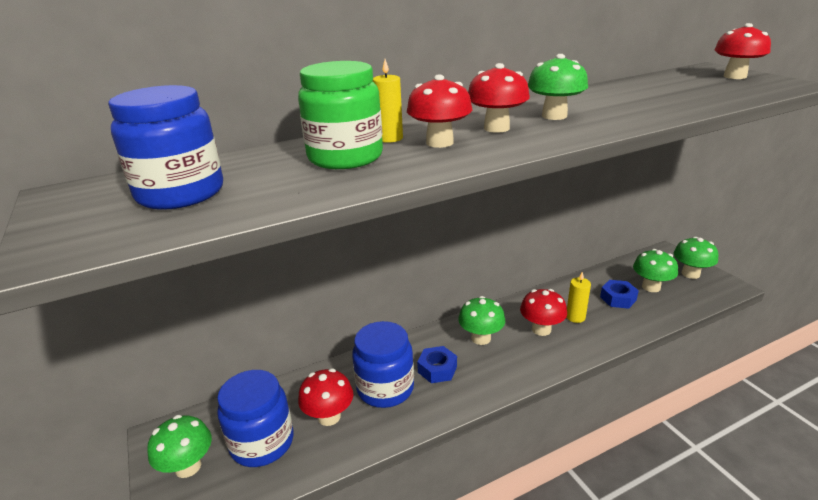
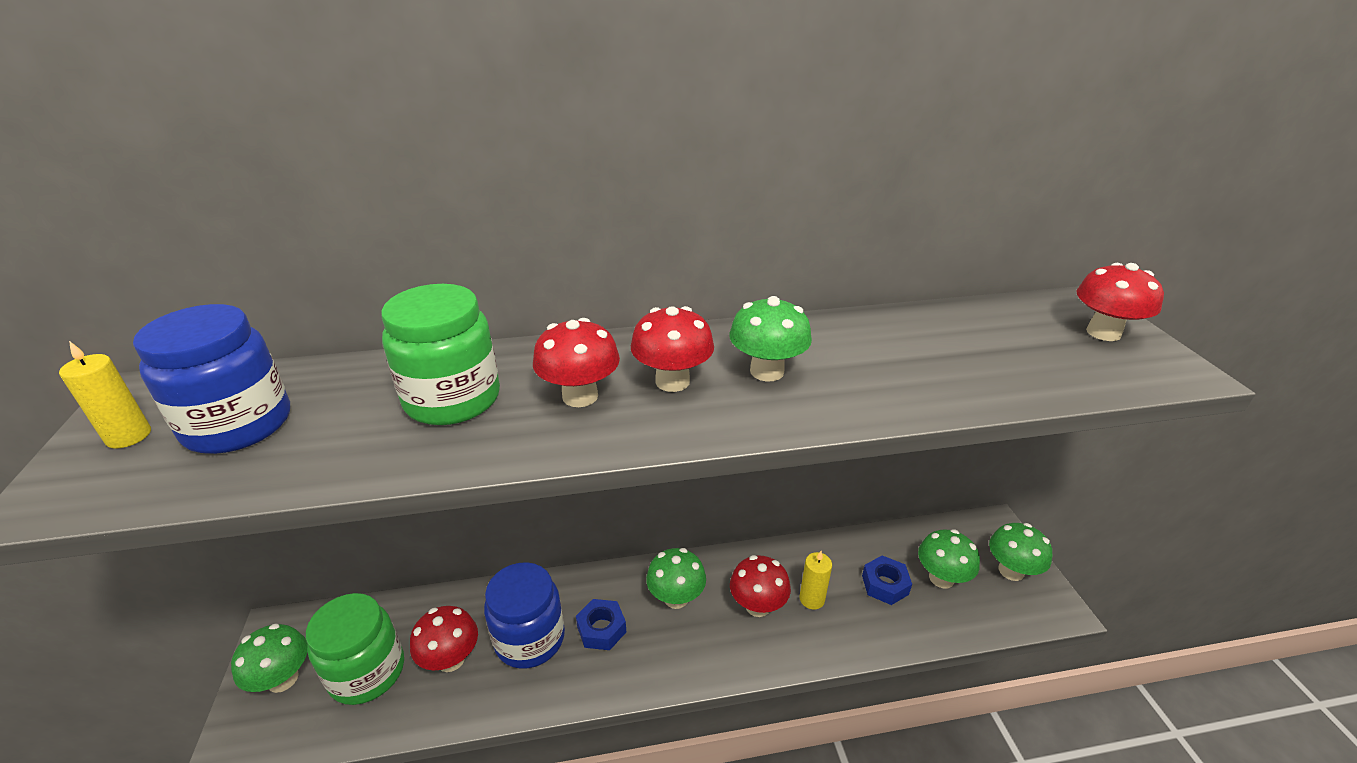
camera: 15 degrees right, 5 degrees up
(262, 442) = (367, 672): blue jar -> green jar
(389, 138) = (531, 371): yellow candle -> yellow candle (129, 436)

